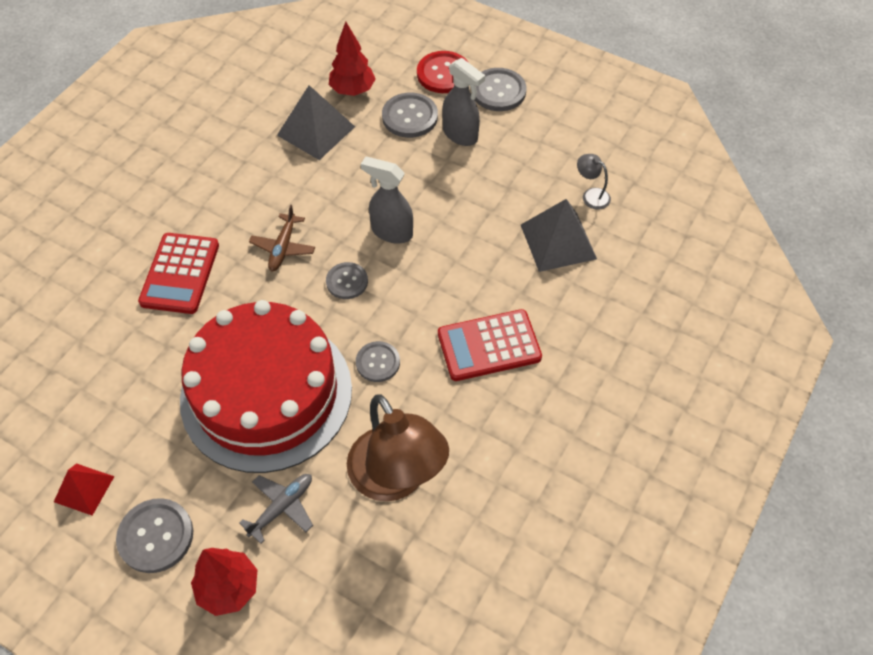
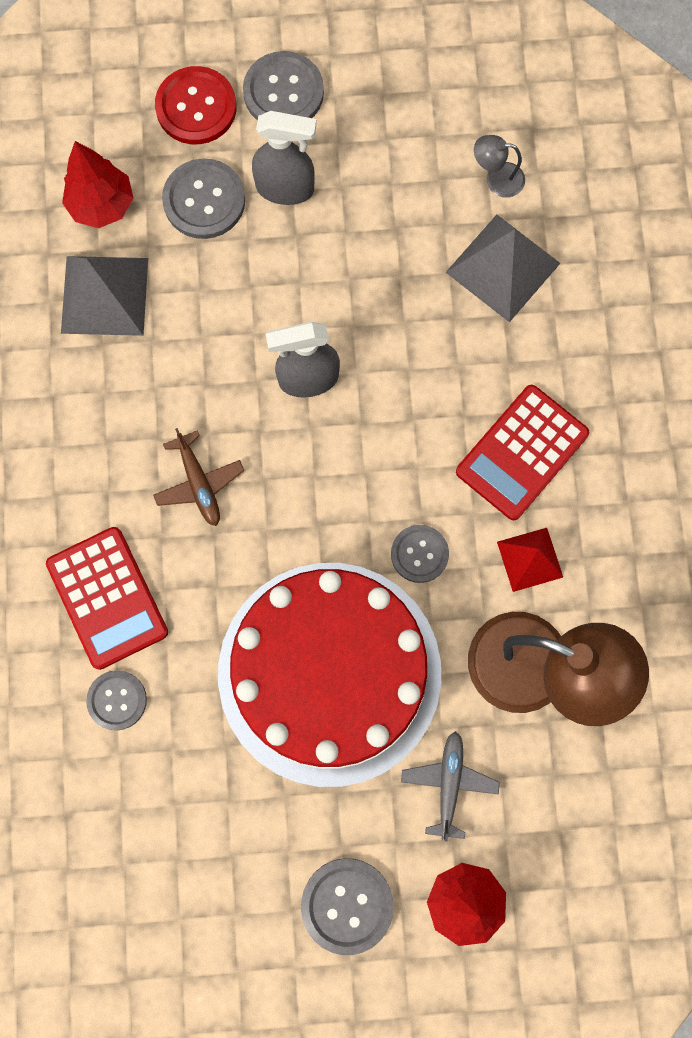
camera: 35 degrees left, 20 degrees up
(84, 489) = (227, 913): red pyramid -> red pyramid (529, 559)
(347, 281) = (308, 478): grey button -> grey button (117, 700)

